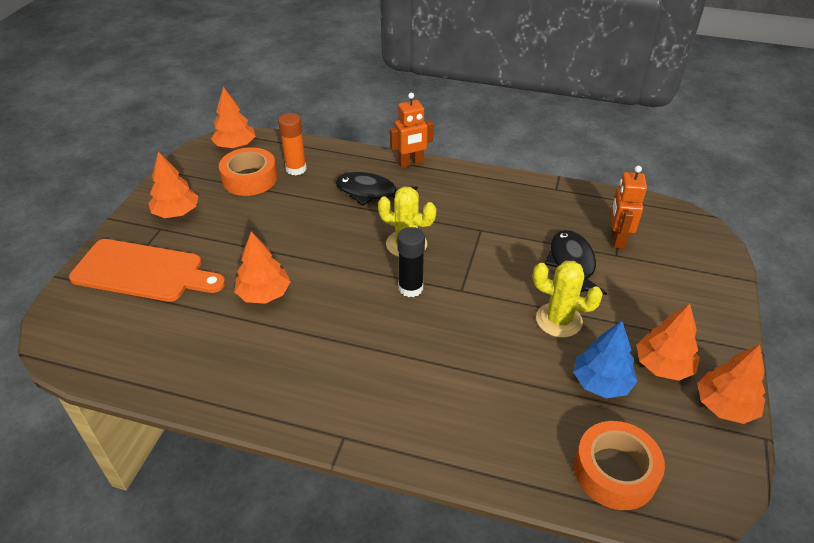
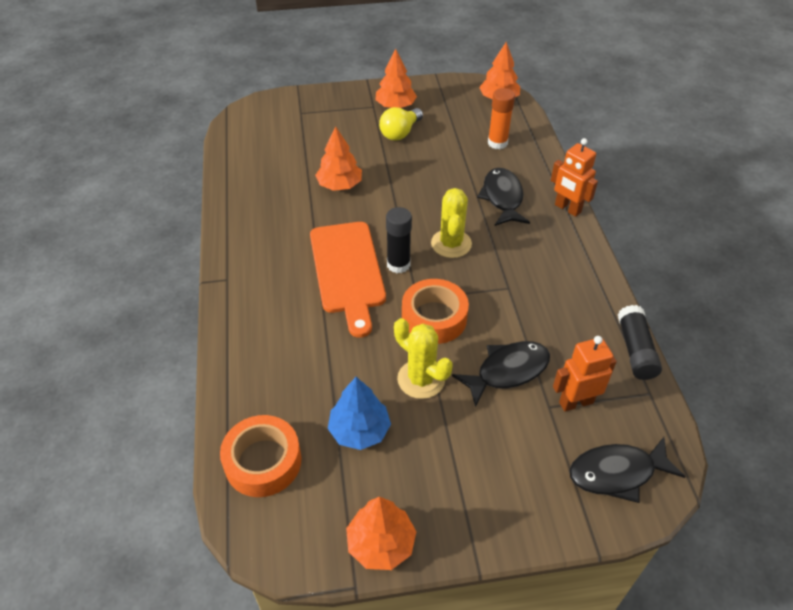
camera: 65 degrees right, 5 degrees up
(143, 272) = (325, 119): orange cutting board -> orange cutting board (347, 271)
(223, 223) = (400, 133): none -> yellow light bulb
(249, 178) = (463, 124): orange tape -> orange tape (434, 318)
(558, 320) = (421, 379): yellow cactus -> yellow cactus turned 45 degrees counterclockwise
(579, 190) = (635, 350): none -> black glue stick
(663, 366) = (407, 478): orange tree -> none
(688, 244) = (617, 473): none -> black fish

